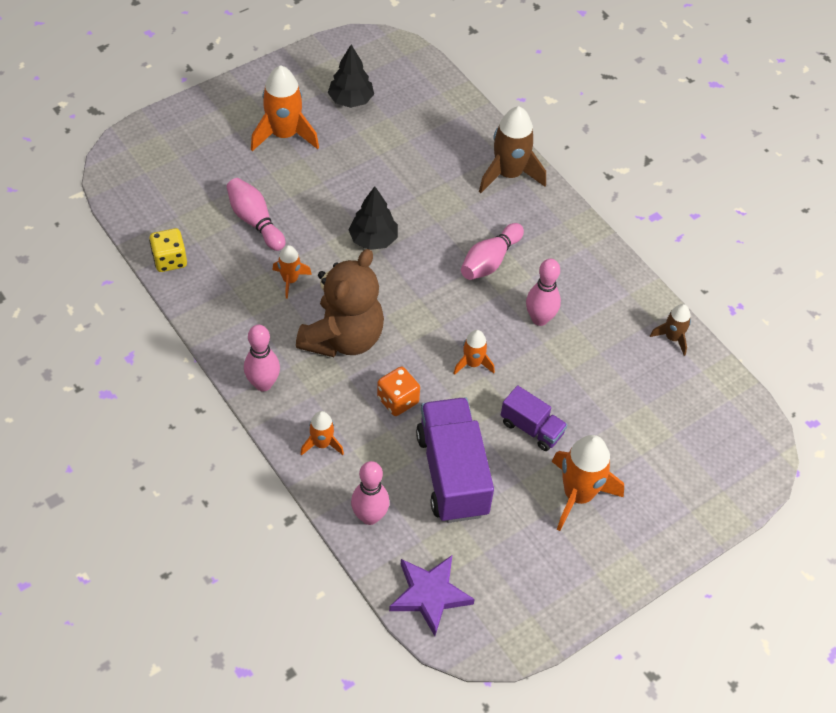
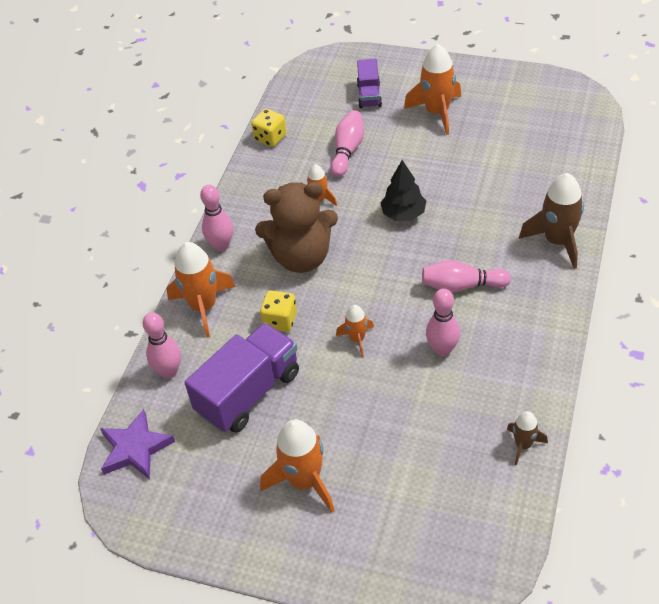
camera: 60 degrees right, 5 degrees down
(322, 444) = (203, 307): orange rocket -> orange rocket, size x1.83
(351, 100) = (511, 119): black tree -> none
(397, 400) = (280, 320): orange dice -> yellow dice
(531, 428) = (336, 412): purple truck -> purple truck (369, 95)

